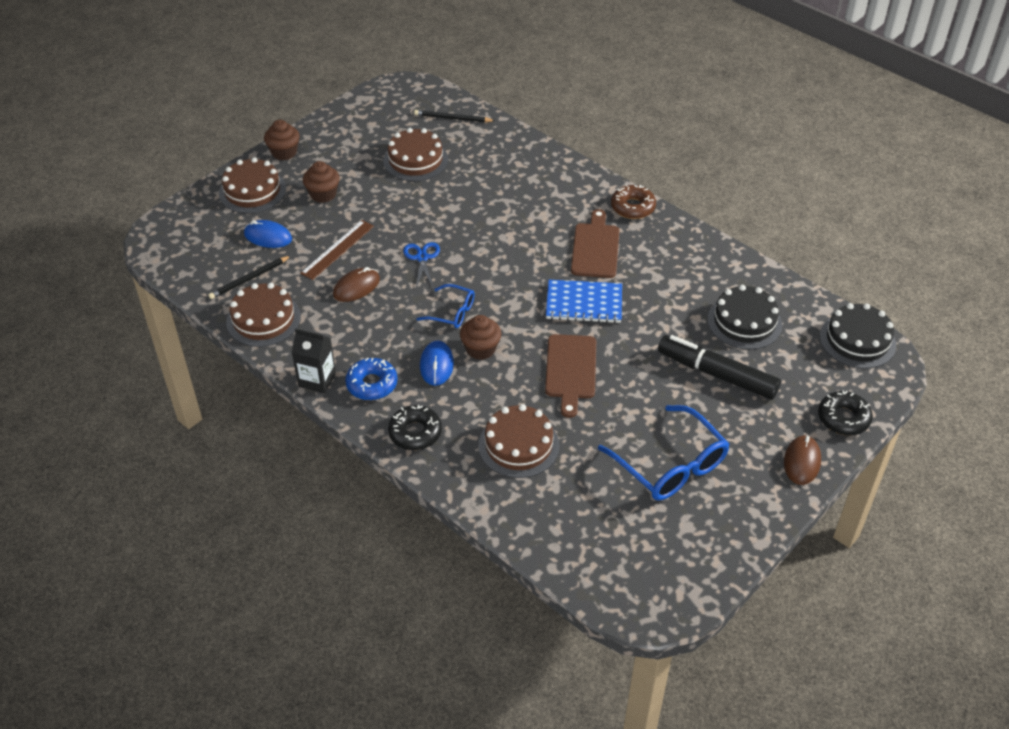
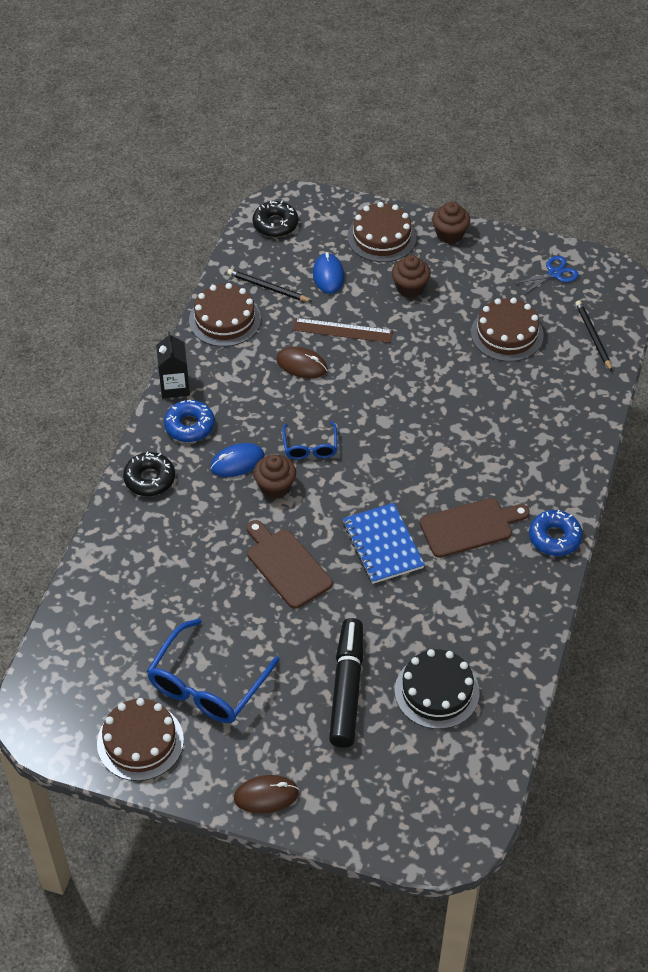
camera: 65 degrees right, 5 degrees up
(422, 258) = (369, 396): blue scissors -> blue scissors (554, 273)
(518, 445) = (173, 559): brown cake -> brown cake (140, 741)
(571, 370) = (286, 566): brown cutting board -> brown cutting board turned 75 degrees clockwise
(632, 207) = (554, 537): brown donut -> blue donut
(843, 418) = (345, 819): black donut -> black donut (275, 224)
(857, 340) = (469, 805): black cake -> none

